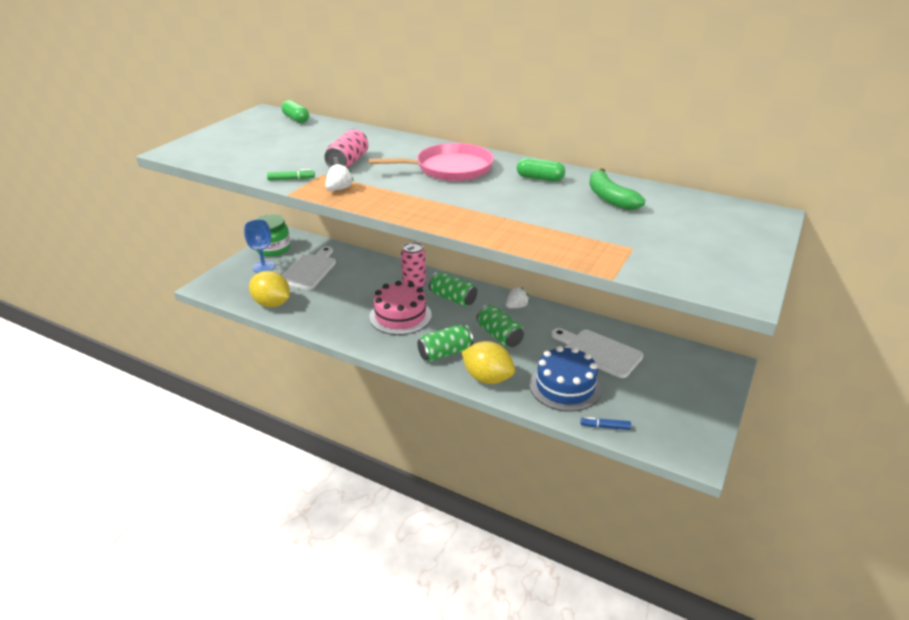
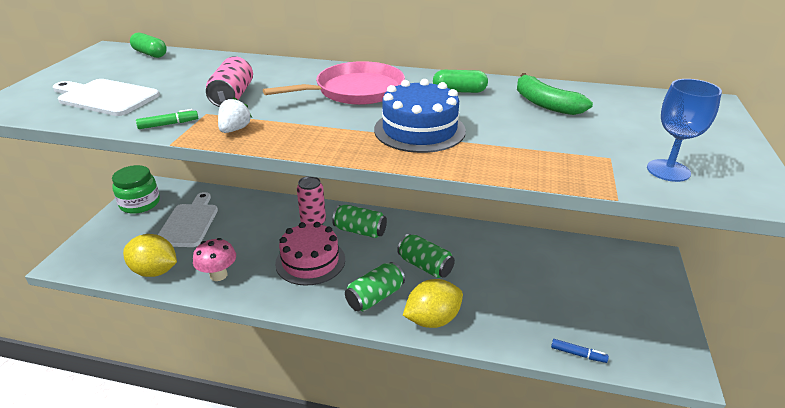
camera: 15 degrees left, 0 degrees up
(263, 267) = (133, 227): blue goblet -> blue goblet (668, 170)
(321, 315) = (218, 275): none -> pink mushroom
(487, 378) = (432, 319): yellow lemon -> yellow lemon turned 45 degrees counterclockwise
(516, 306) = (429, 229): white strawberry -> none
(565, 386) = (517, 313): blue cake -> blue cake (419, 130)
(599, 352) = (532, 266): white cutting board -> white cutting board (105, 97)
(605, 427) = (578, 354): blue marker -> blue marker turned 150 degrees counterclockwise

